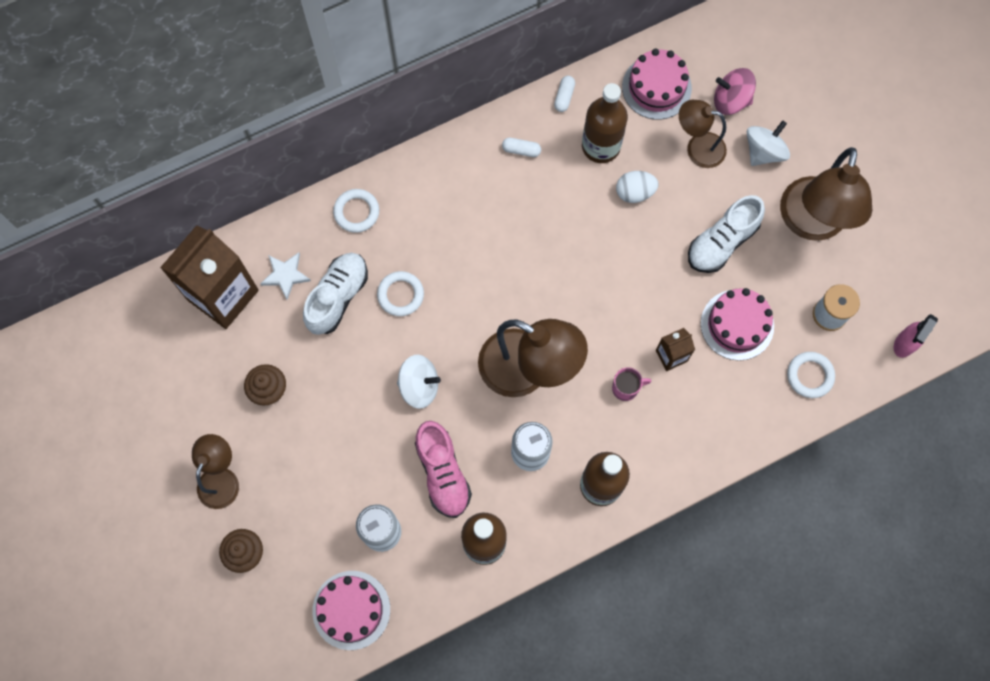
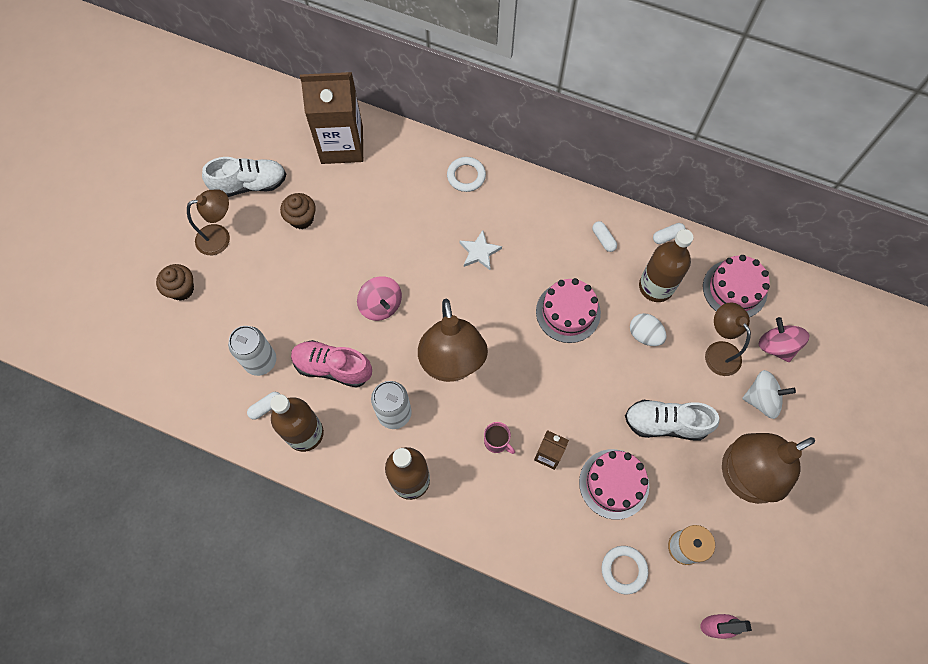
camera: 50 degrees right, 5 degrees down
(285, 275) = (386, 169): white star -> white star (479, 252)
(337, 297) = (398, 209): white shoe -> white shoe (250, 184)
(351, 610) = (192, 383): pink cake -> pink cake (568, 312)
(400, 295) = (434, 245): white ring -> none
(419, 386) = (381, 305): white spinning top -> pink spinning top
(431, 559) = (266, 407): none -> white capsule
(443, 473) = (332, 367): pink shoe -> pink shoe turned 75 degrees clockwise

